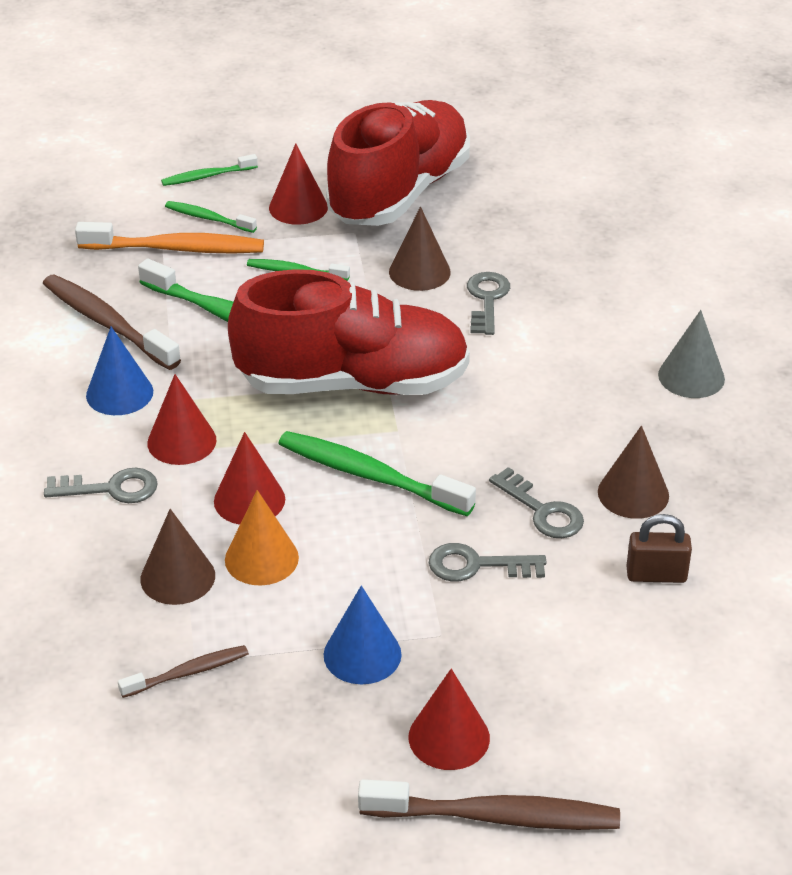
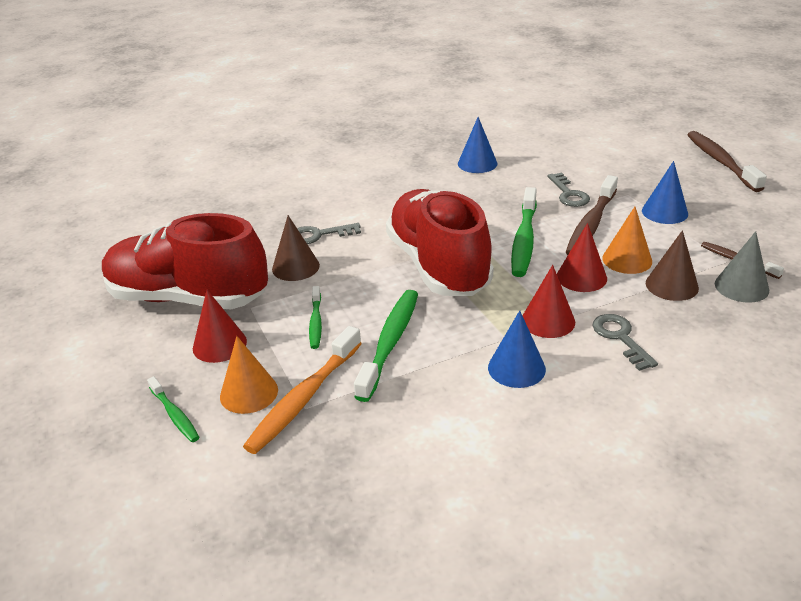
camera: 105 degrees left, 5 degrees down
(107, 323) = (431, 405): brown toothbrush -> brown toothbrush (591, 224)
(176, 249) = (304, 398): orange toothbrush -> orange toothbrush turned 135 degrees counterclockwise
(208, 218) = (249, 393): green toothbrush -> orange cone
(449, 737) = (690, 180): red cone -> none
(542, 510) = (510, 184): grey key -> none
(633, 493) = (477, 163): brown cone -> blue cone
(656, 575) = (533, 150): brown padlock -> none
(691, 376) = (367, 162): grey cone -> grey cone (741, 287)

